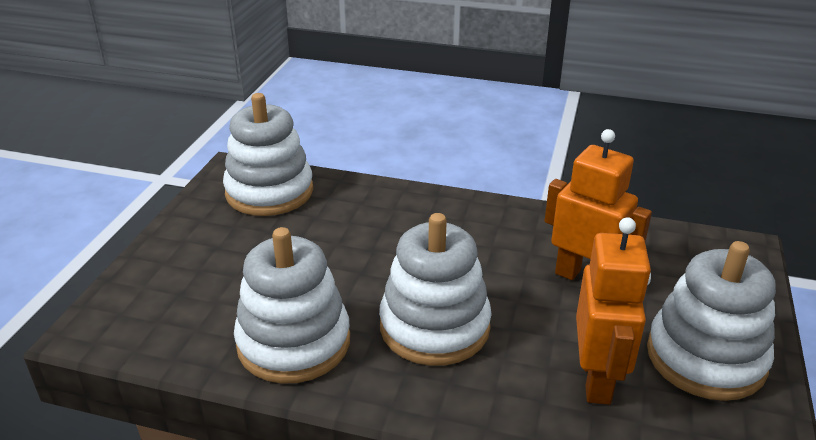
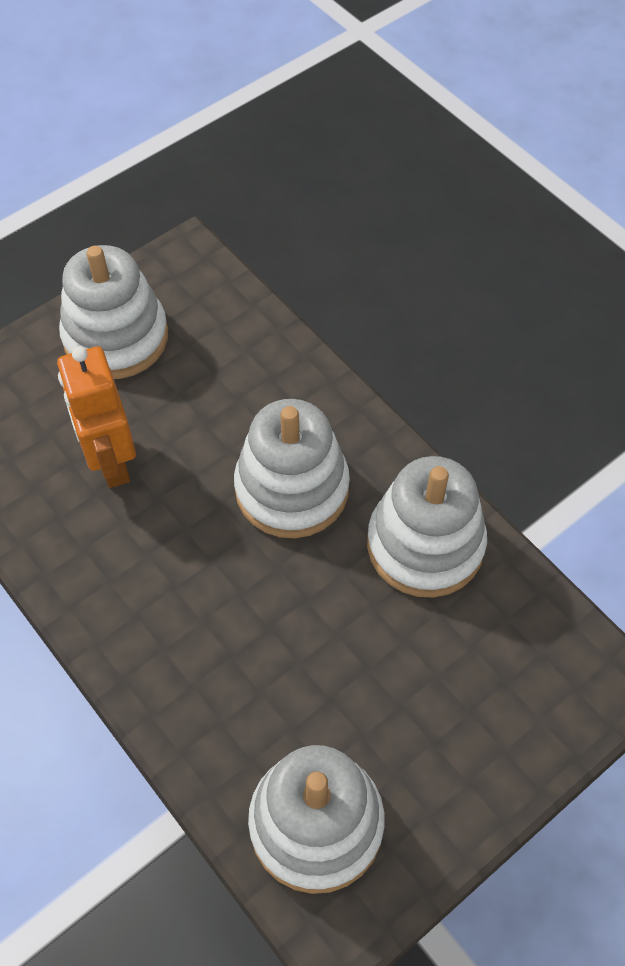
camera: 145 degrees left, 25 degrees up
(597, 379) = (215, 368): orange robot -> none

